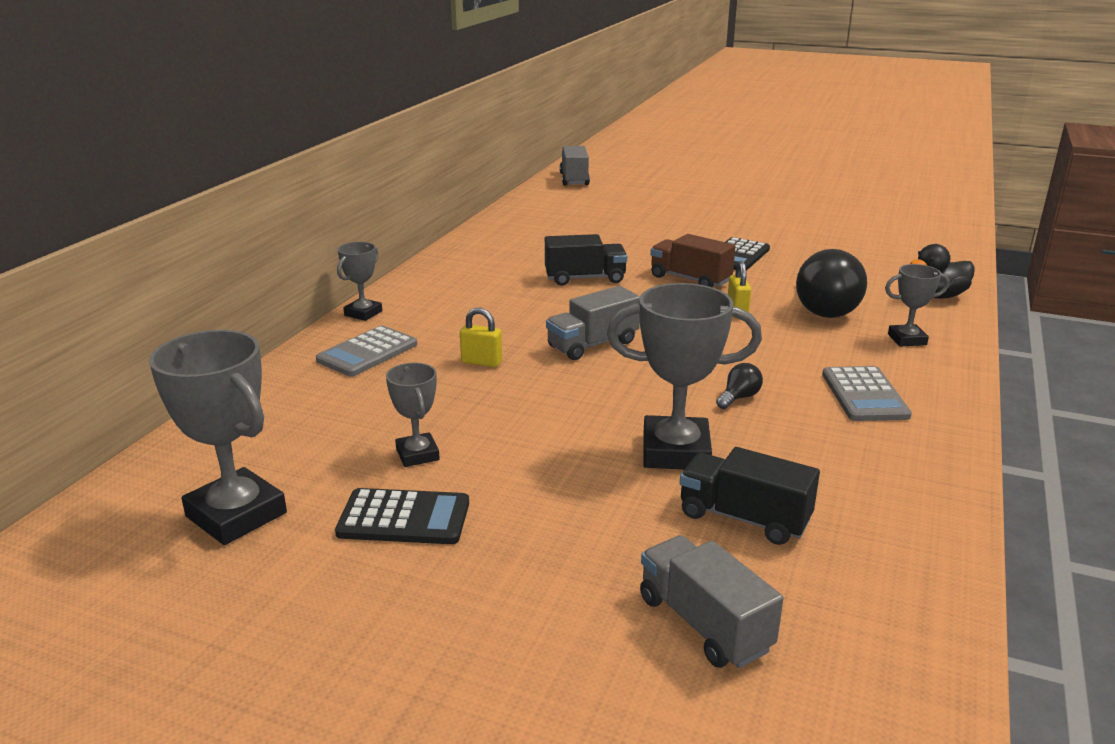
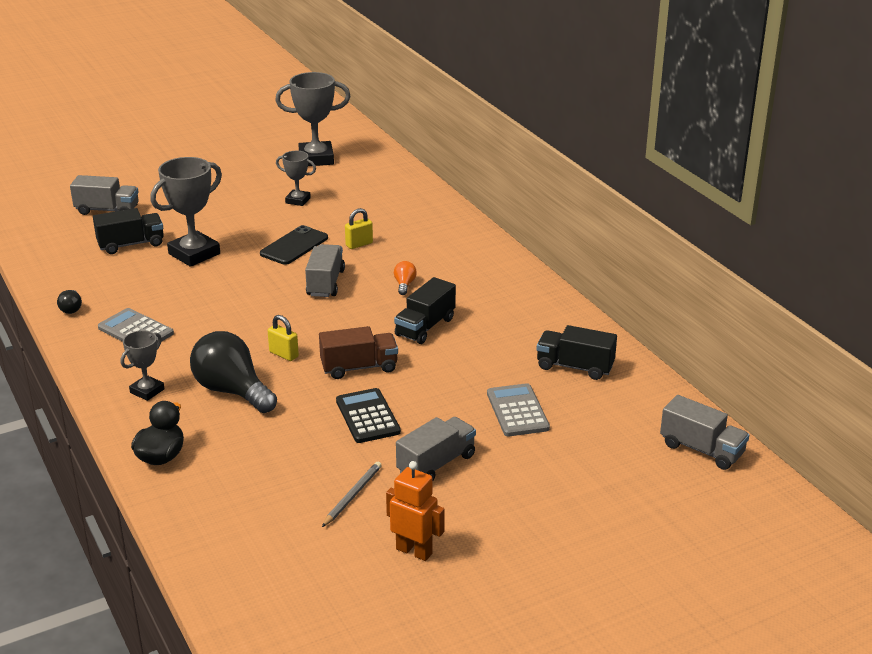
camera: 130 degrees right, 5 degrees up
(363, 313) = (481, 234): grey trophy -> none
(367, 352) = (422, 220): grey calculator -> grey calculator (517, 411)
(404, 518) = (258, 184): black calculator -> none
(529, 310) = (404, 285): none -> orange light bulb
(544, 222) = (575, 367): none -> black truck
(546, 396) = (294, 246): none -> black phone
(734, 224) = (436, 464): none -> grey truck
(739, 398) = (201, 294): black light bulb -> black light bulb (71, 309)
(812, 207) = (414, 551): none -> orange robot
(814, 233) = (352, 495): none -> grey pencil

